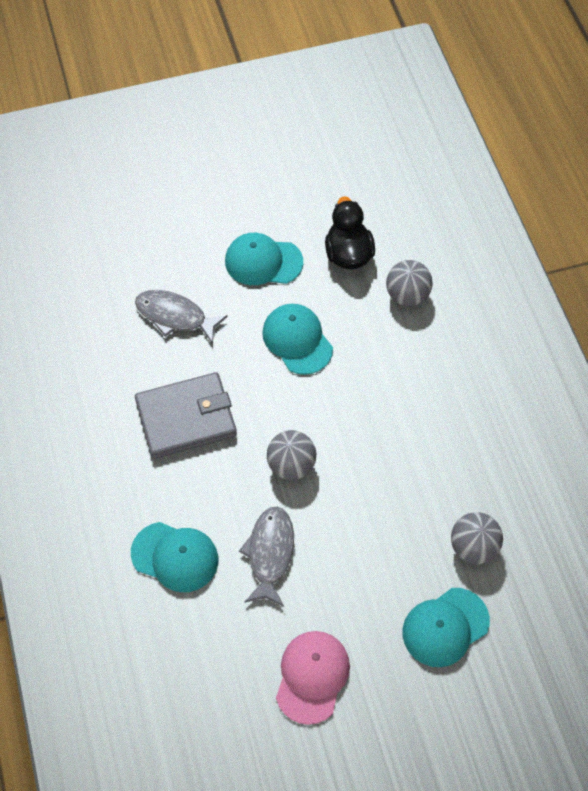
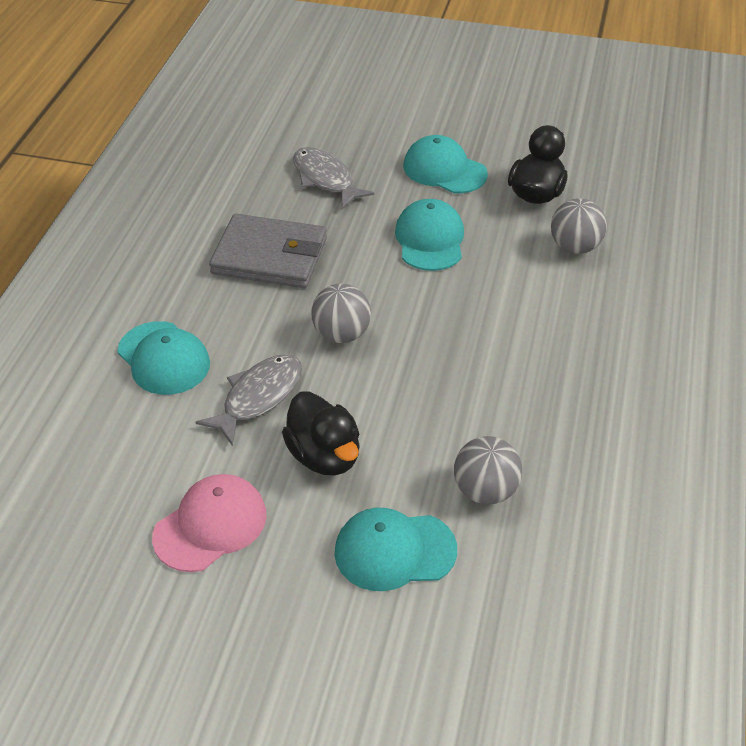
camera: 30 degrees right, 15 degrees down
(350, 578) = (324, 456): none -> black duck

